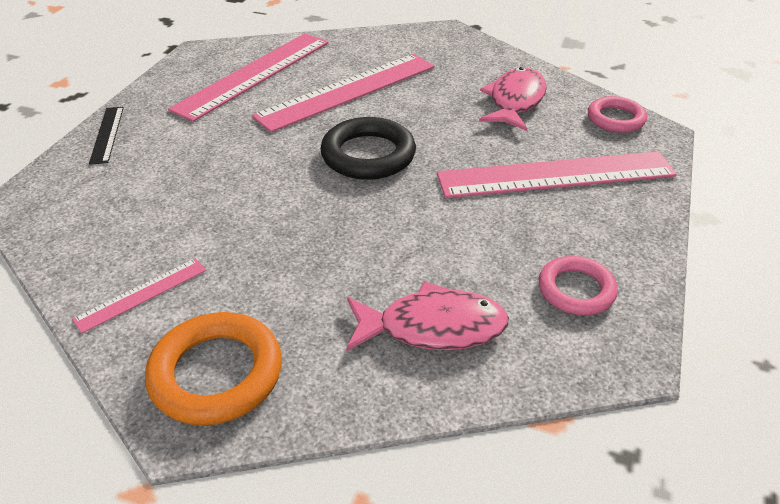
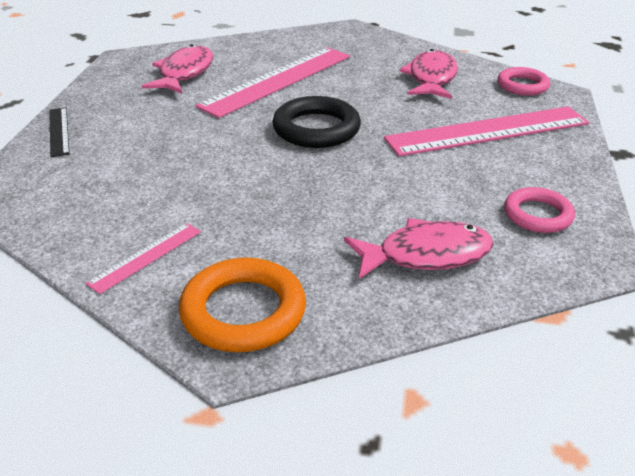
camera: 10 degrees left, 5 degrees down
(254, 74) = (184, 73): pink ruler -> pink fish

